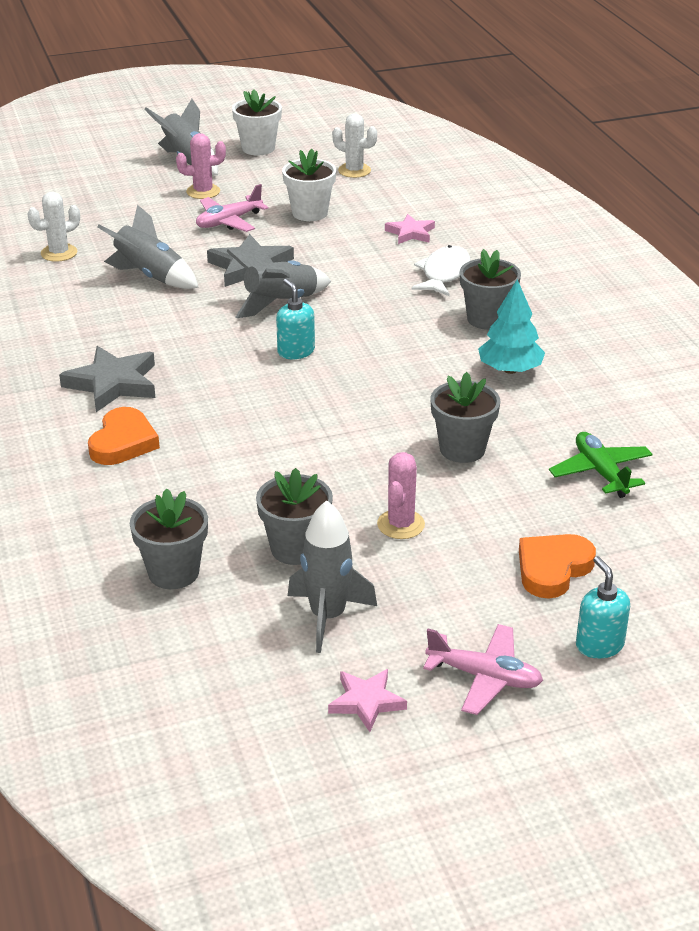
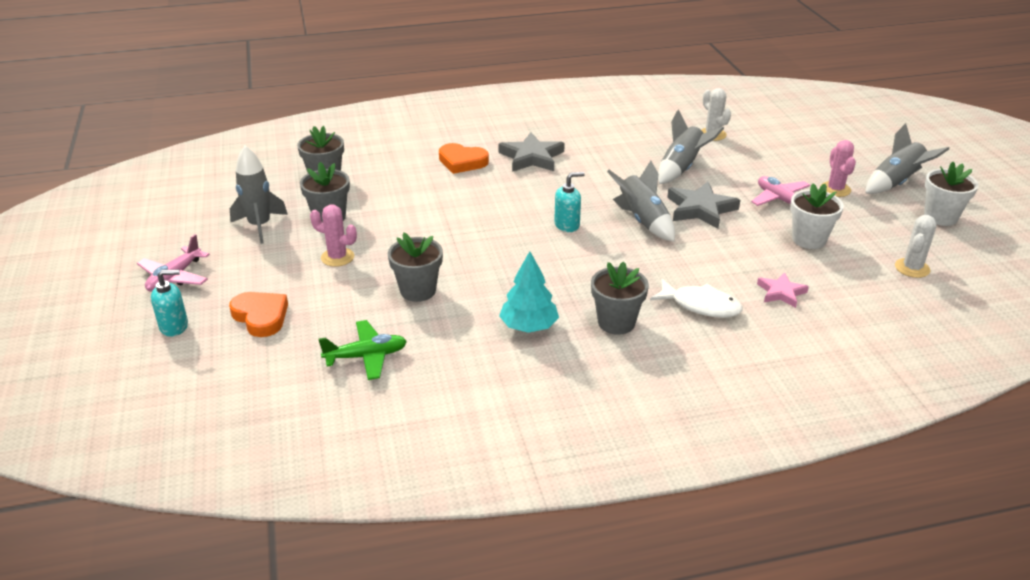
camera: 95 degrees right, 0 degrees up
(366, 702) = (181, 235): pink star -> none

